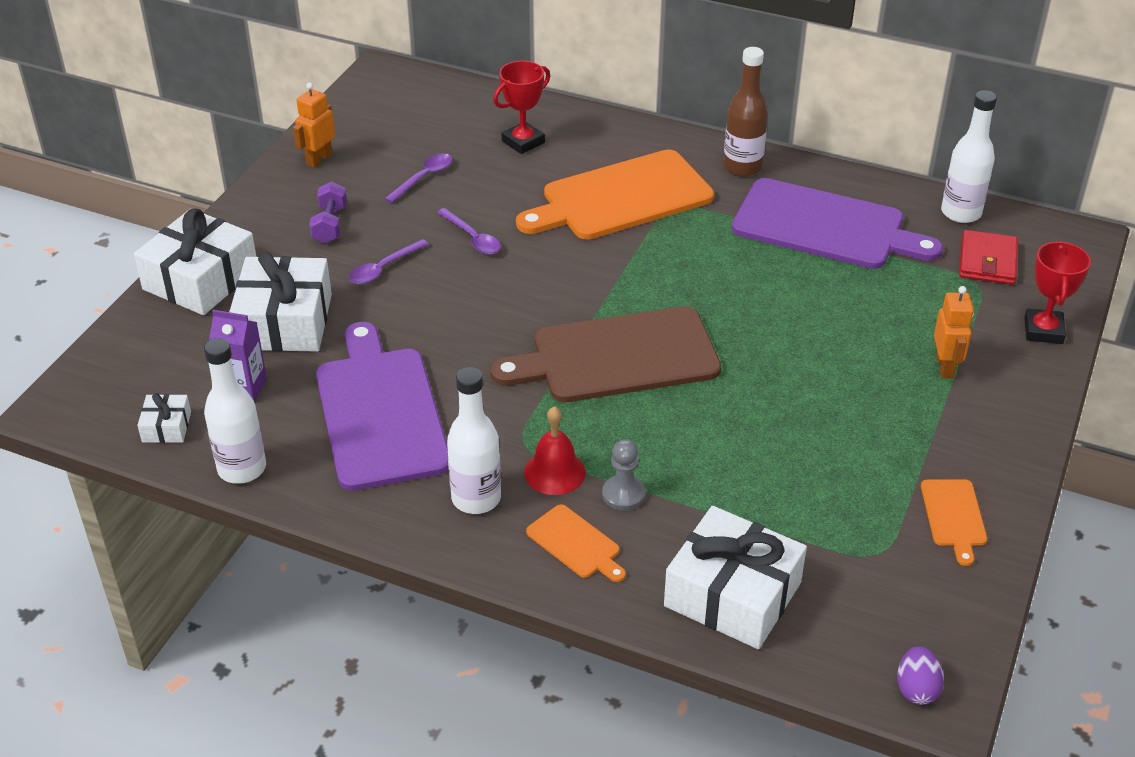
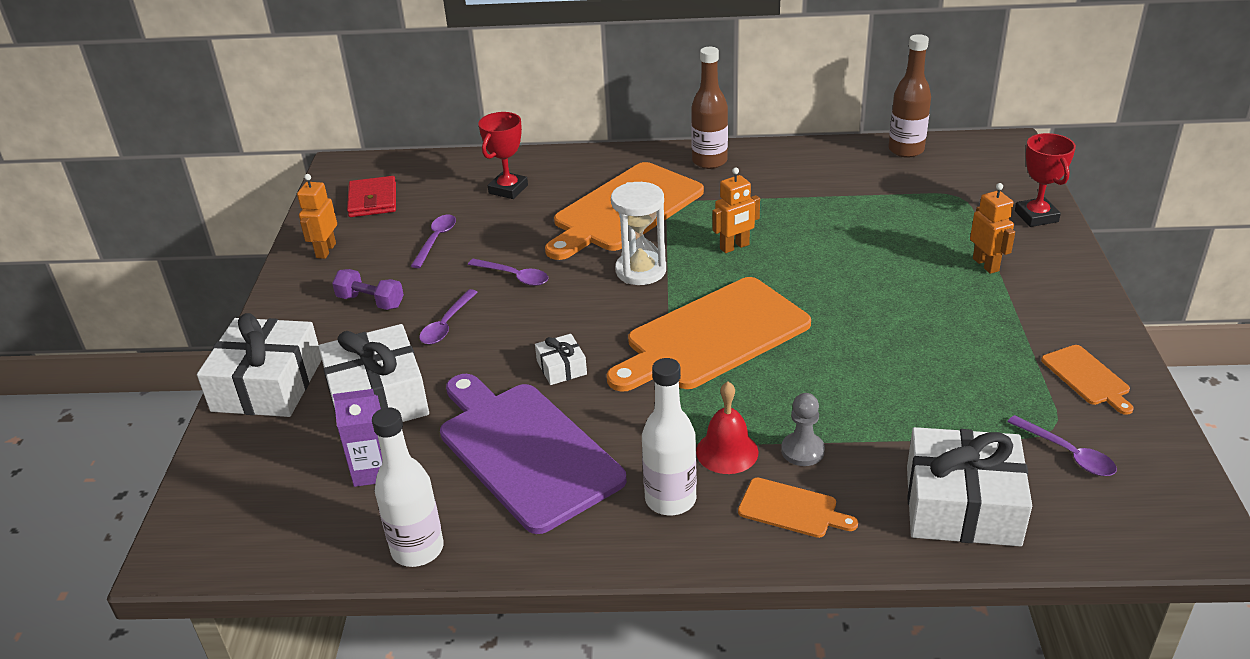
camera: 20 degrees left, 5 degrees down
(166, 427) = (312, 534): white gift -> white gift (561, 367)
(330, 224) = (370, 302): purple dumbbell -> purple dumbbell turned 45 degrees counterclockwise
(594, 268) = (641, 271): none -> white hourglass
(617, 357) = (712, 336): brown cutting board -> orange cutting board
(702, 270) = (734, 247): none -> orange robot
(825, 226) = (809, 187): purple cutting board -> none
(872, 582) = (1067, 453): none -> purple spoon
(916, 689) = (1176, 532): purple egg -> none
(961, 213) = (906, 150): white bottle -> brown bottle
(987, 261) = (954, 179): red wallet -> red wallet (373, 200)

